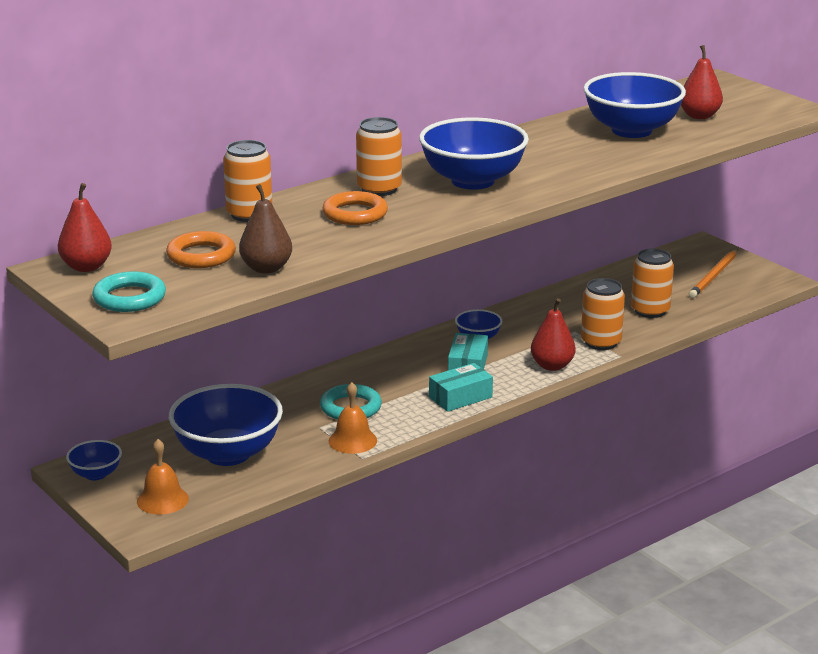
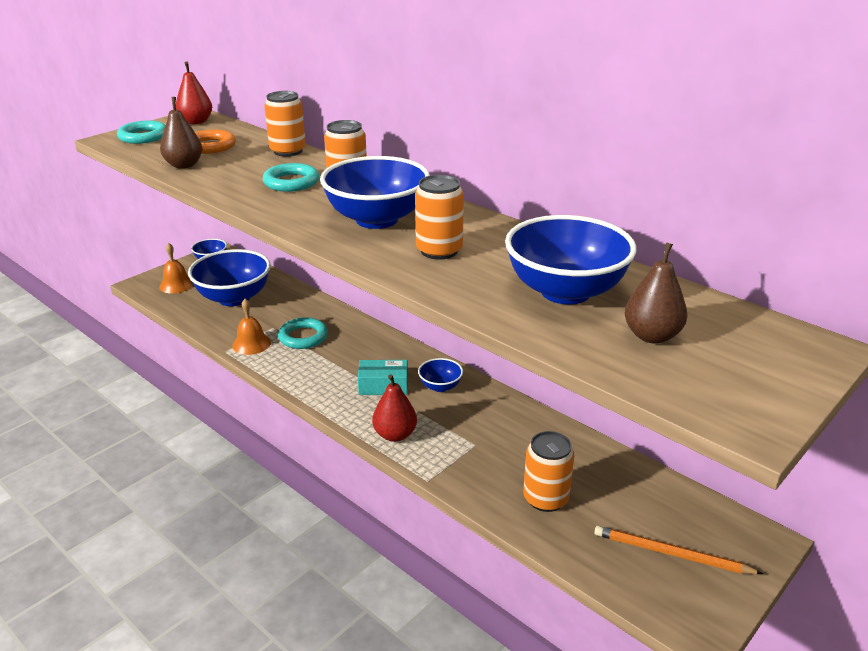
camera: 80 degrees right, 5 degrees up
(355, 214) = (291, 182): orange ring -> turquoise ring
(460, 397) = (325, 387): turquoise box -> none
(601, 342) = (454, 464): orange can -> orange can (439, 251)
(699, 116) = (652, 336): red pear -> brown pear

